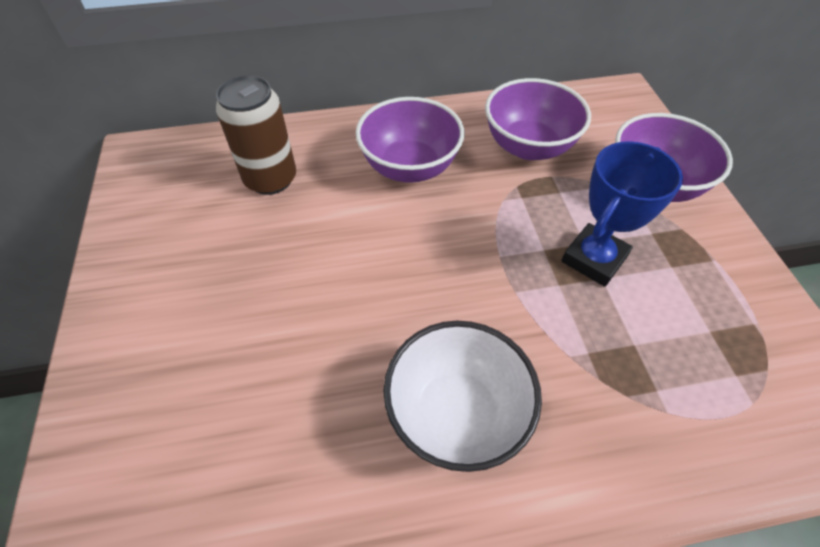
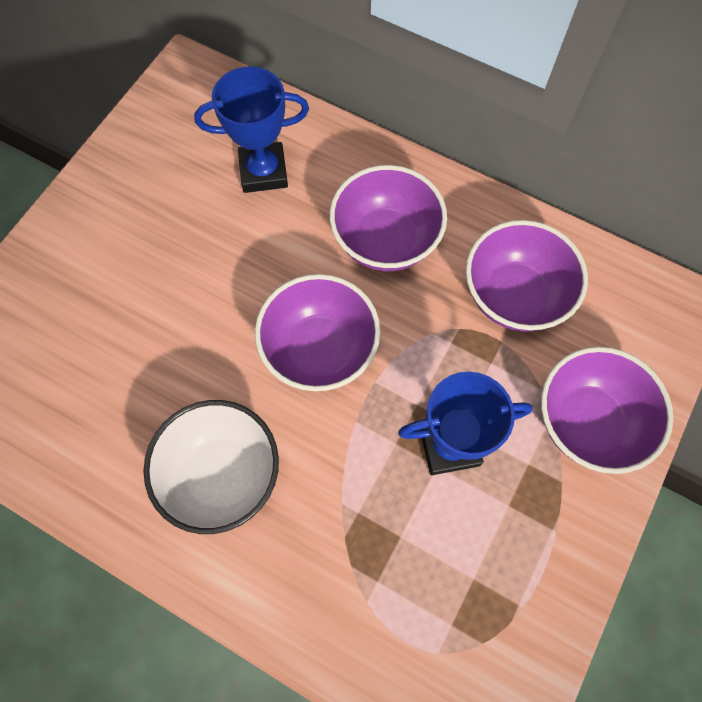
camera: 40 degrees right, 15 degrees up
(270, 179) = (263, 172): brown can -> blue trophy
(437, 264) = (320, 350): none -> purple bowl

